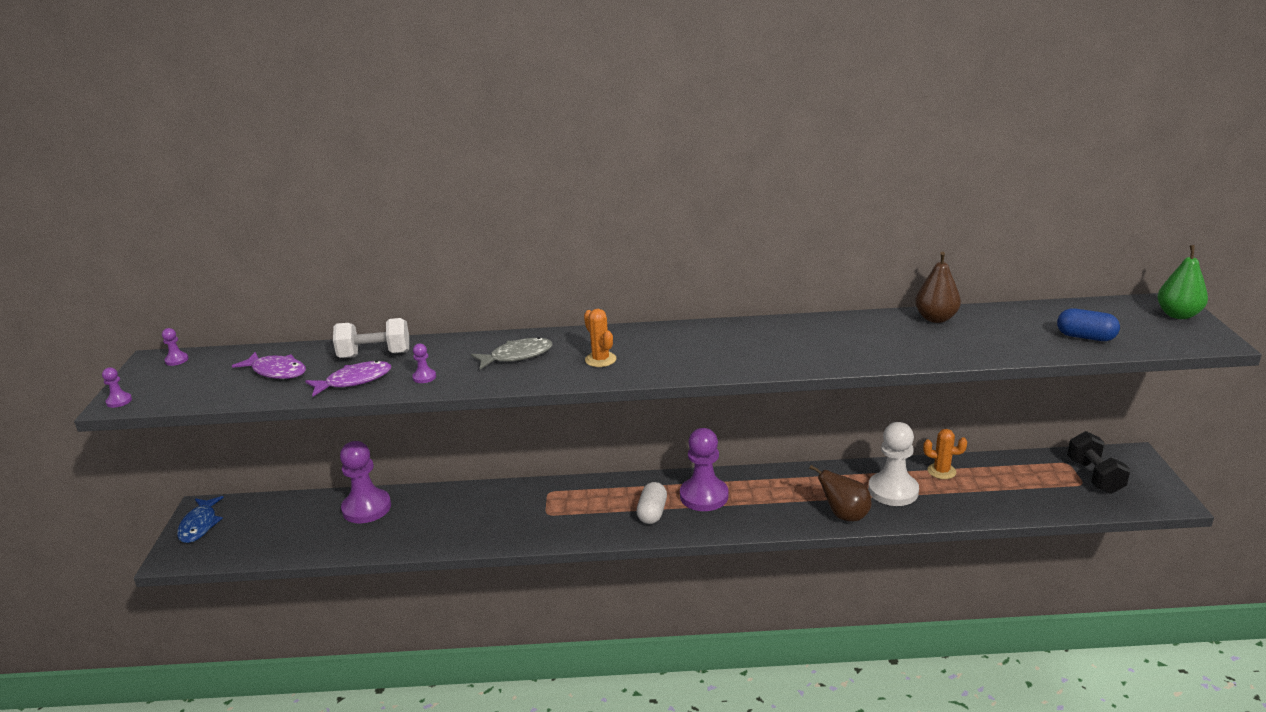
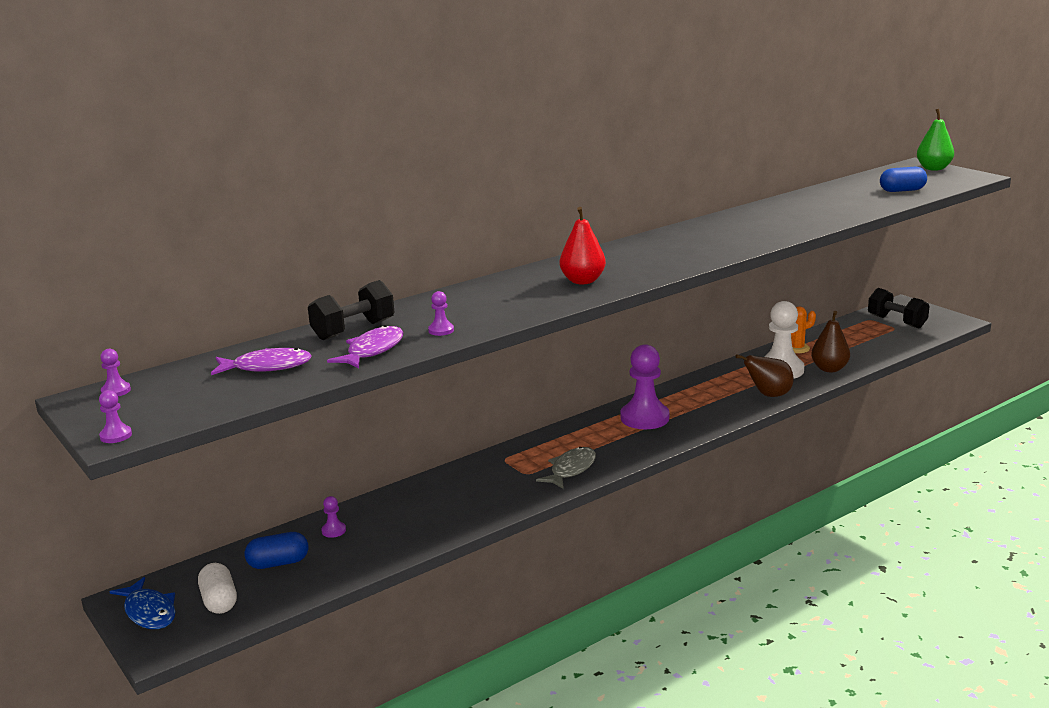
camera: 35 degrees left, 5 degrees down
(305, 520) = (278, 563): none -> blue capsule
(366, 508) = (333, 531): purple pawn -> purple pawn, size x0.42
(375, 355) = (353, 330): white dumbbell -> black dumbbell
(517, 356) = (501, 297): grey fish -> grey fish (571, 469)
(600, 359) = (582, 281): orange cactus -> red pear
(652, 513) = (618, 442): white capsule -> white capsule (219, 601)
(935, 318) = (789, 202): brown pear -> brown pear (829, 369)

